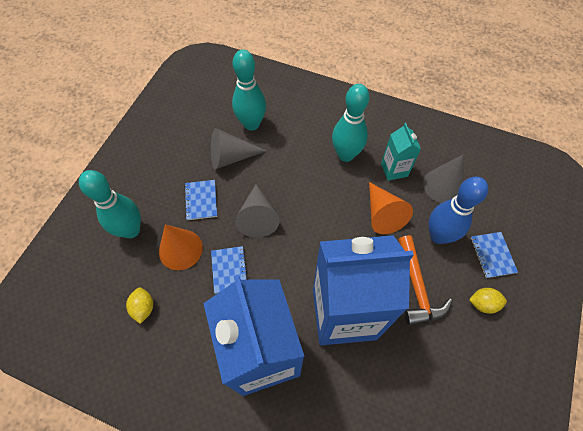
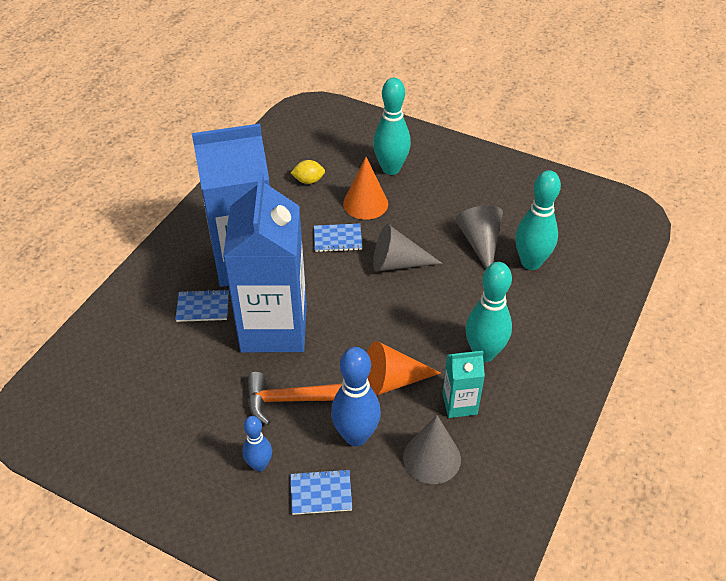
camera: 95 degrees right, 15 degrees down
(201, 200) = (422, 218): blue notebook -> blue notebook (203, 307)
(483, 303) = (259, 465): yellow lemon -> blue bowling pin

